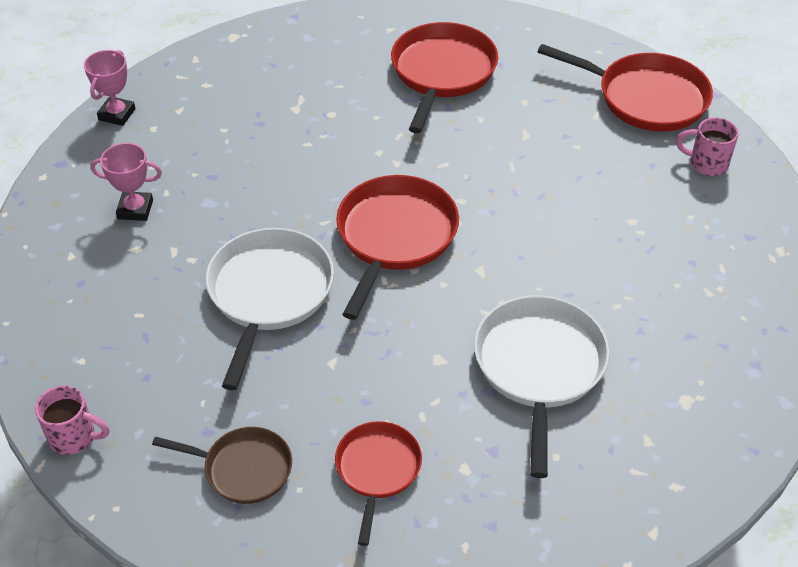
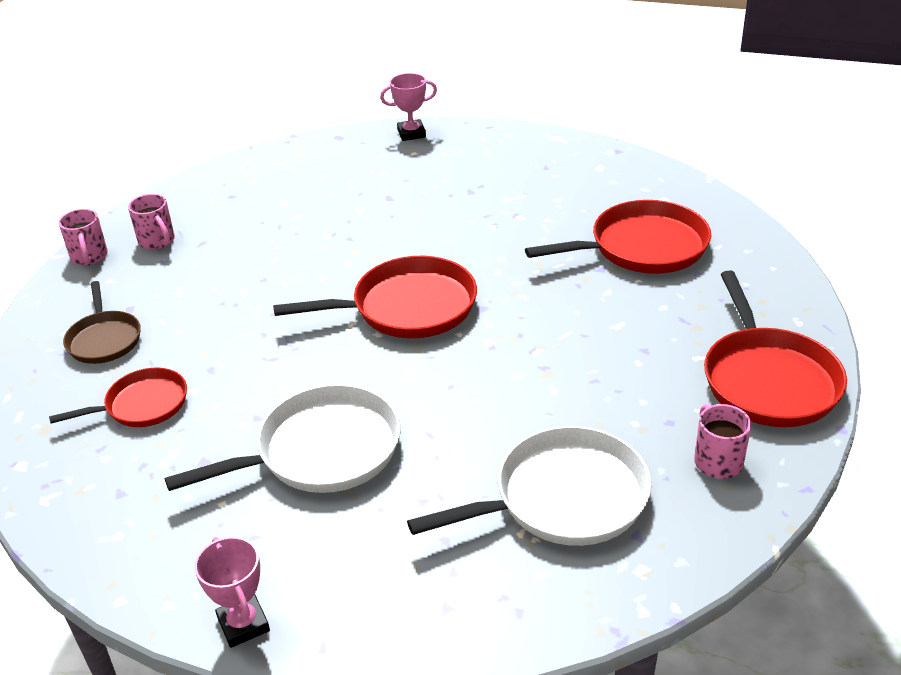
camera: 60 degrees right, 10 degrees down
(104, 370) = (157, 241): none -> pink mug
(135, 209) = (322, 183): pink trophy -> pink trophy (243, 624)
(269, 293) = (288, 275): white pan -> white pan (563, 498)

